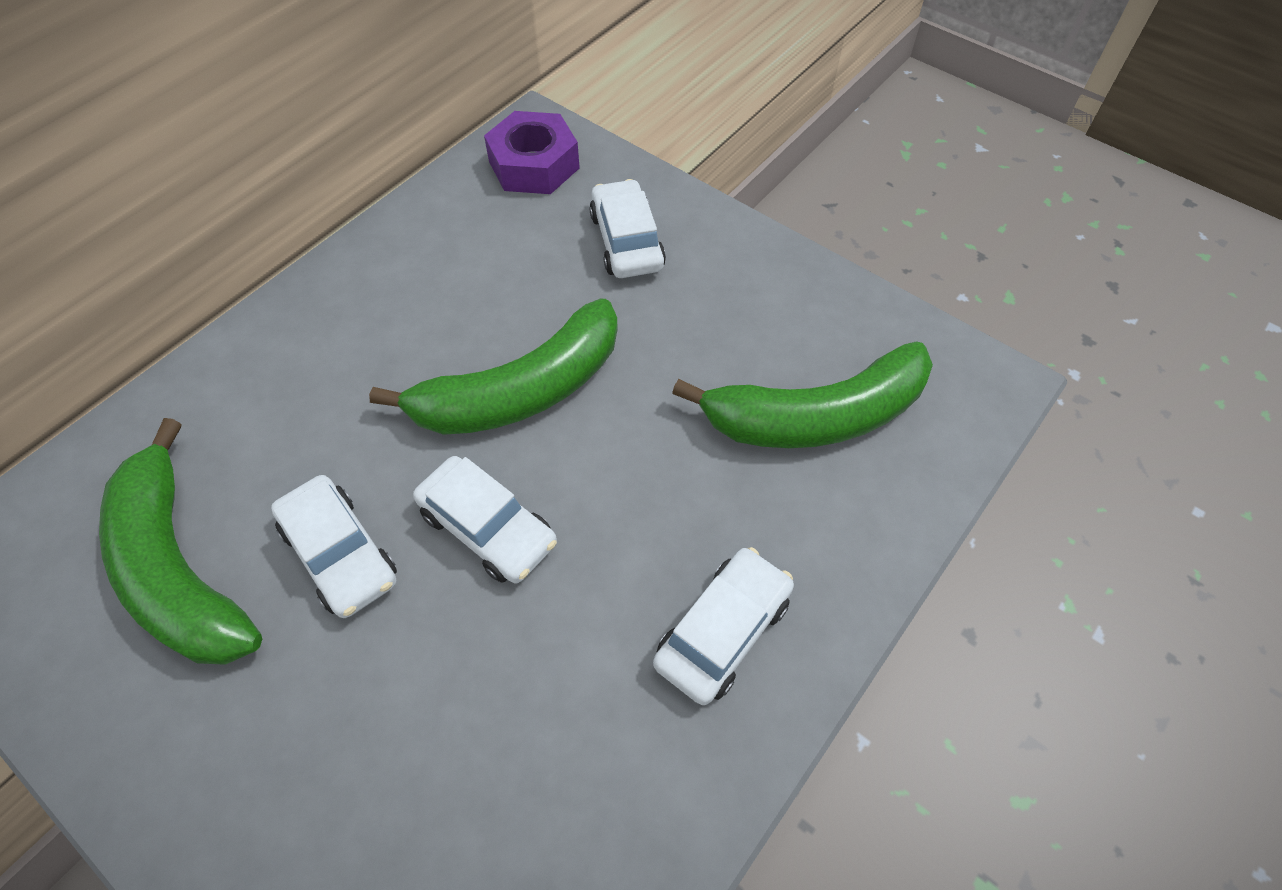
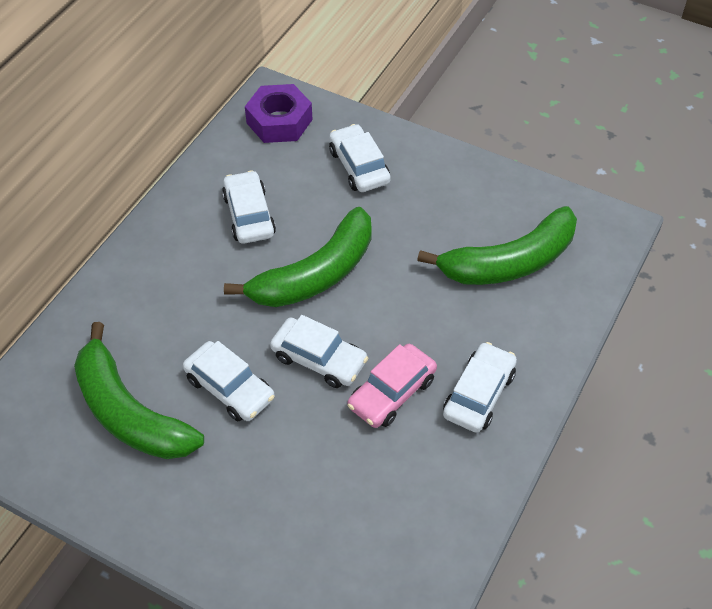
camera: 10 degrees left, 5 degrees down
(453, 289) = (249, 215): none -> white car
(585, 604) = (392, 393): none -> pink car

